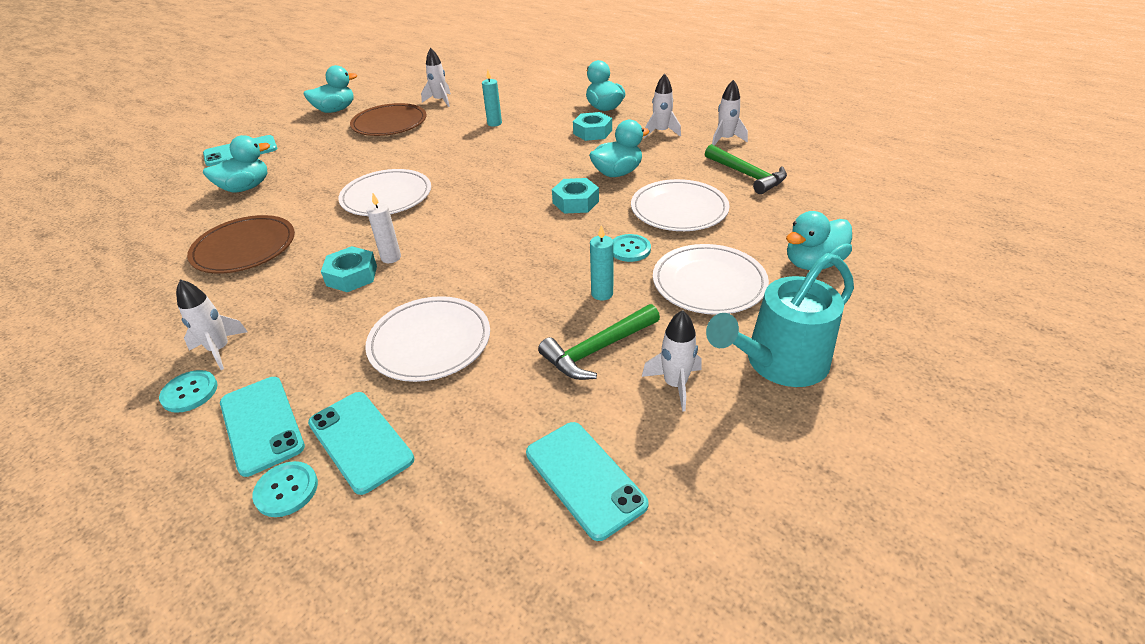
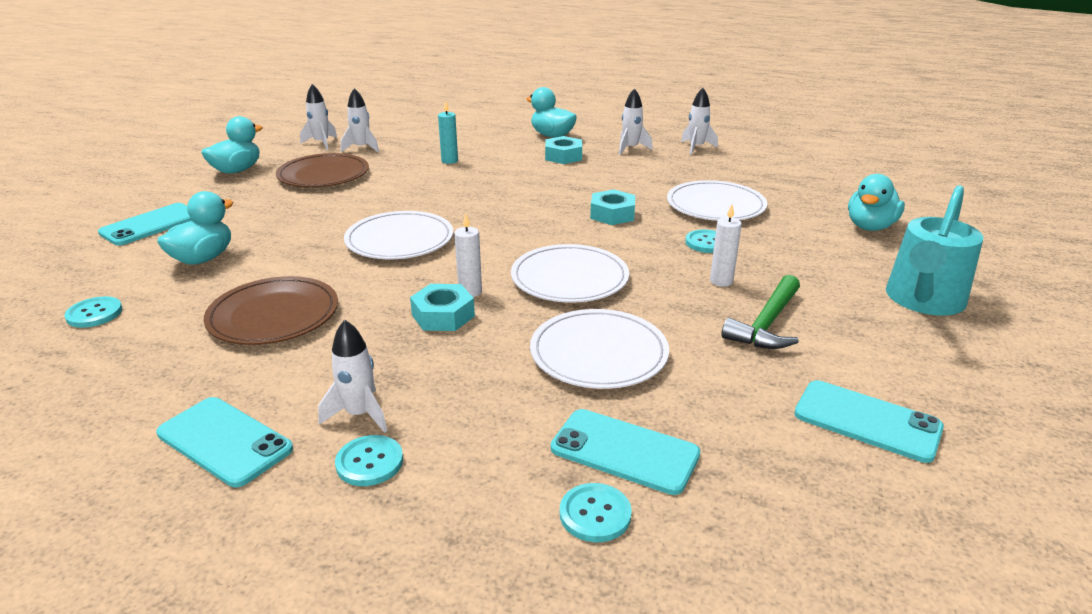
camera: 25 degrees left, 10 degrees down
(146, 221) = (94, 314): none -> turquoise button
(261, 424) = (496, 467): turquoise phone -> turquoise phone (224, 441)
(602, 294) = (721, 281): turquoise candle -> white candle
(617, 173) = (626, 186): turquoise duck -> none
(675, 384) = (861, 334): white rocket -> white rocket (321, 143)
(709, 283) = (804, 255): white plate -> white plate (569, 278)
(747, 175) = (745, 172): green hammer -> none

